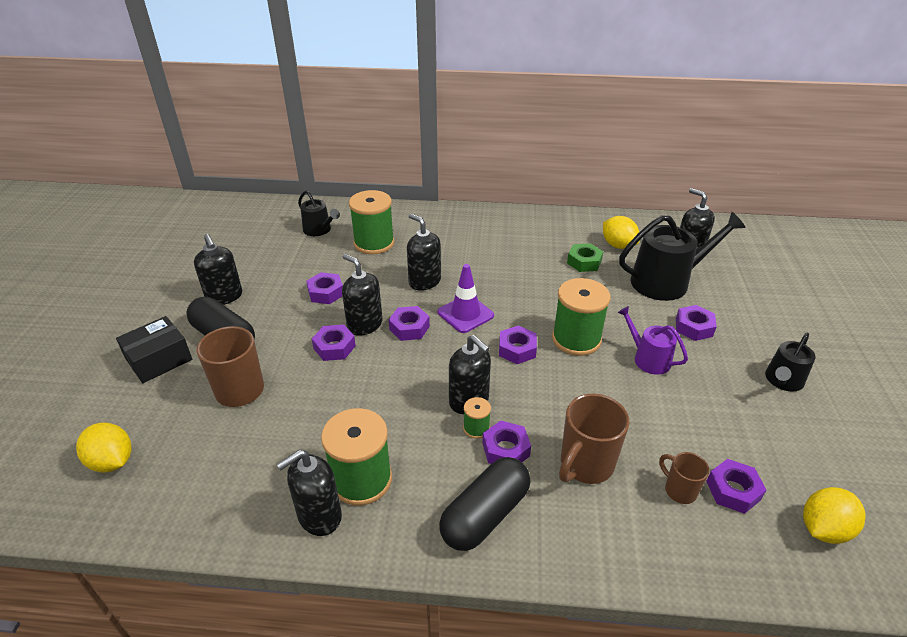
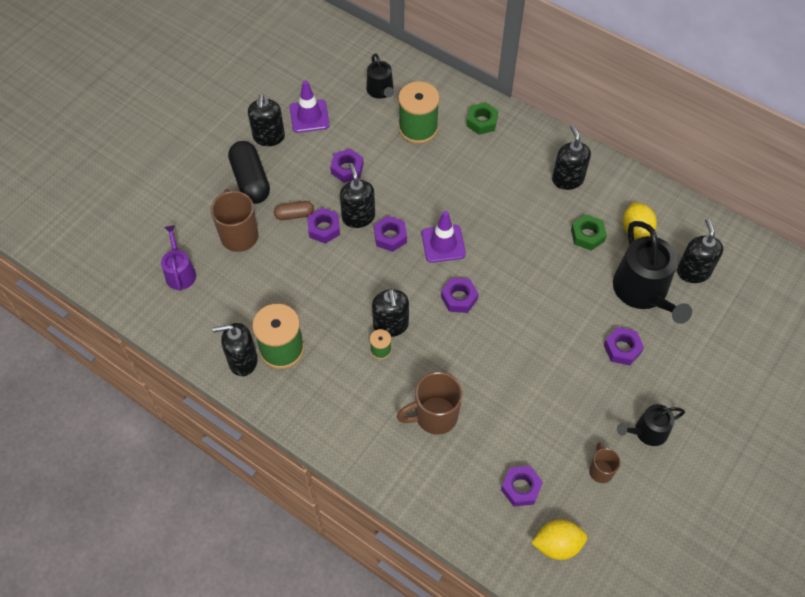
camera: 30 degrees right, 20 degrees up
(112, 461) = (139, 256): yellow lemon -> none
(159, 359) = (198, 180): black box -> none
(259, 268) = (309, 116): none -> purple traffic cone
(293, 348) = (294, 215): none -> brown capsule
(424, 281) = (433, 193): black soap dispenser -> black soap dispenser (567, 179)
(427, 221) = (481, 122): none -> green nut
(485, 515) = (343, 414): black capsule -> none
(506, 449) = (389, 376): purple nut -> none
(576, 339) = (513, 311): green spool -> none
(648, 358) = (556, 358): purple watering can -> purple watering can (180, 272)
(666, 281) = (643, 292): black watering can -> black watering can turned 60 degrees clockwise
(679, 490) = (483, 467): brown mug -> brown mug (600, 470)

